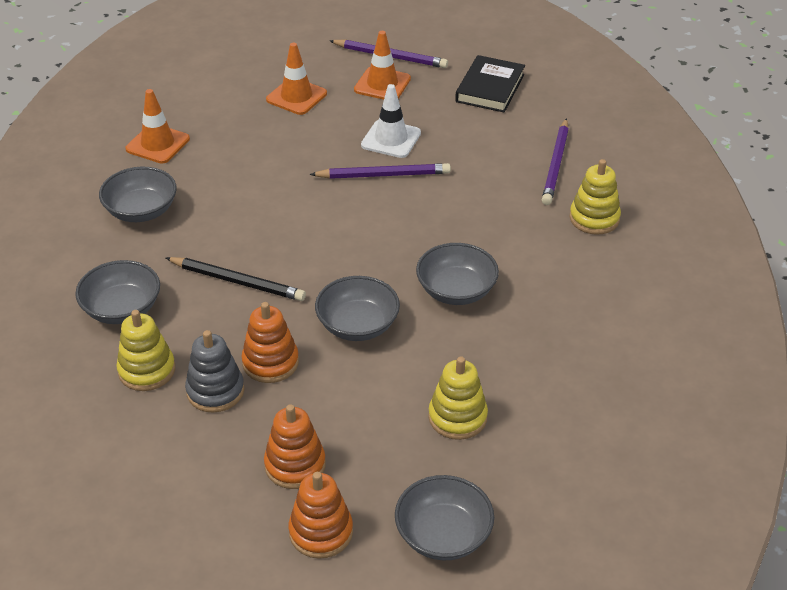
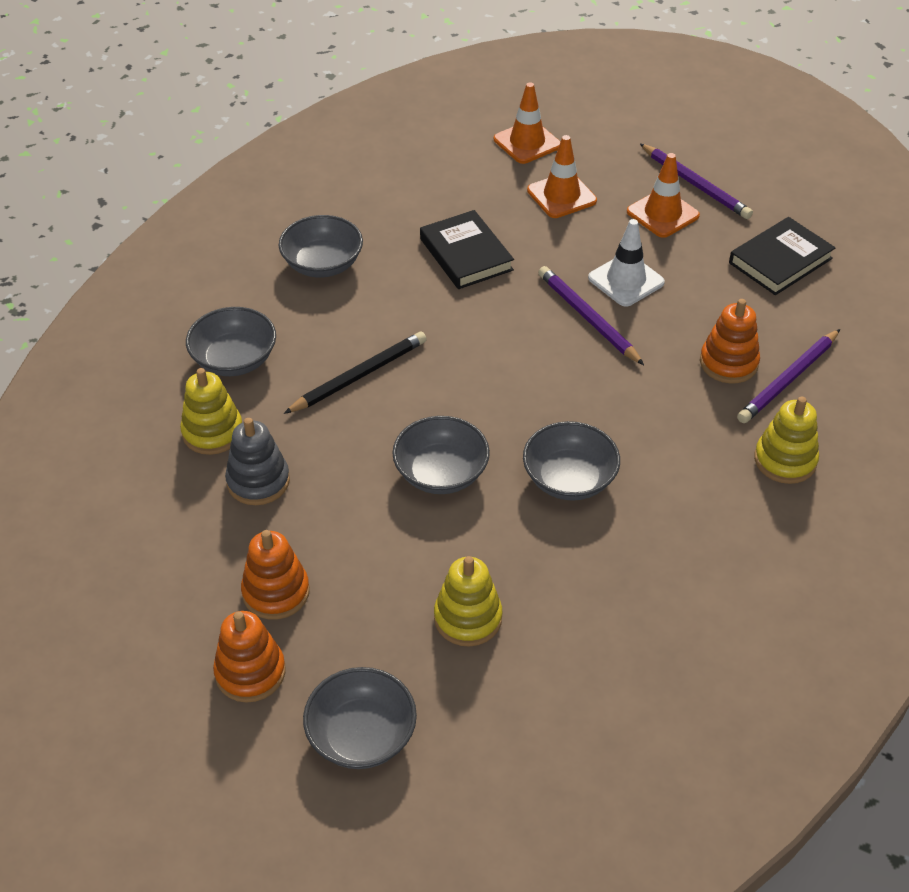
camera: 30 degrees right, 5 degrees up
(158, 144) = (387, 198): orange traffic cone -> orange traffic cone (527, 142)
(237, 281) = (359, 376): black pencil -> black pencil turned 90 degrees counterclockwise
(254, 163) = (466, 254): none -> black book
(270, 362) = (329, 475): orange stacking toy -> orange stacking toy (728, 363)
(383, 175) = (588, 318): purple pencil -> purple pencil turned 150 degrees counterclockwise

